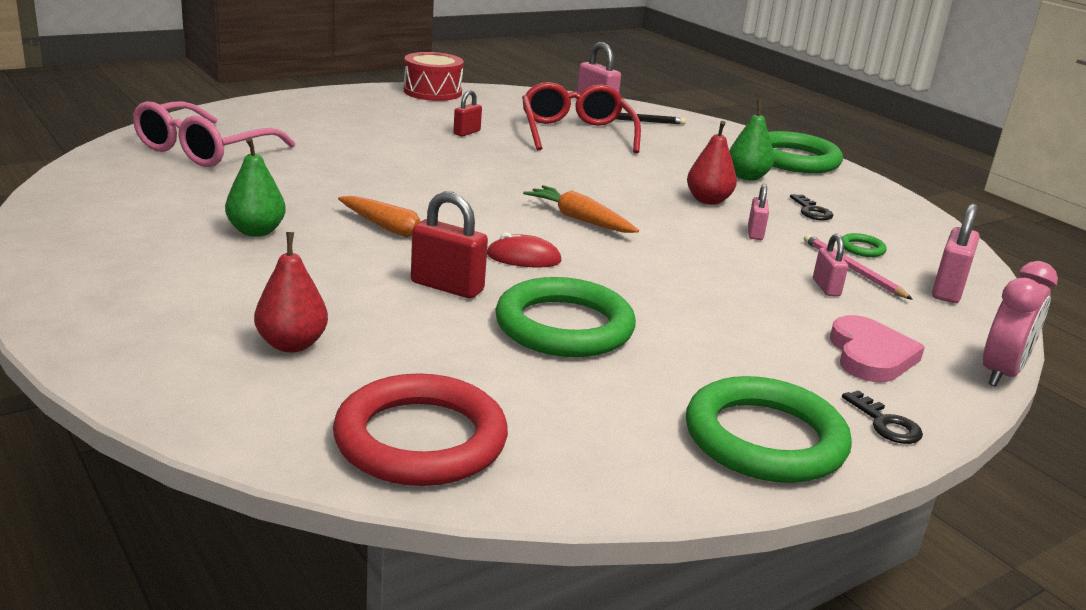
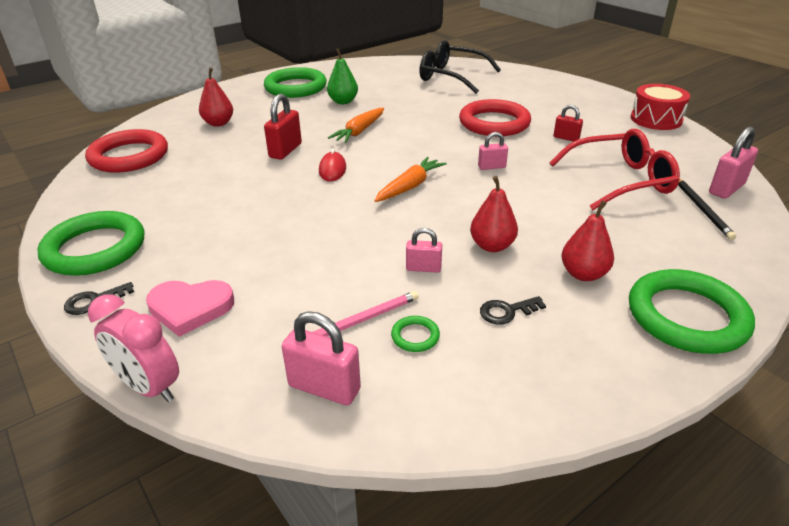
camera: 90 degrees right, 10 degrees up
(204, 150) = (451, 77): pink glasses -> black glasses
(405, 155) = (494, 123): none -> red ring
(564, 326) = (237, 185): green ring -> green ring (295, 87)
(747, 177) = (583, 274): green pear -> red pear
(826, 287) = (313, 299): pink padlock -> pink padlock (491, 167)

